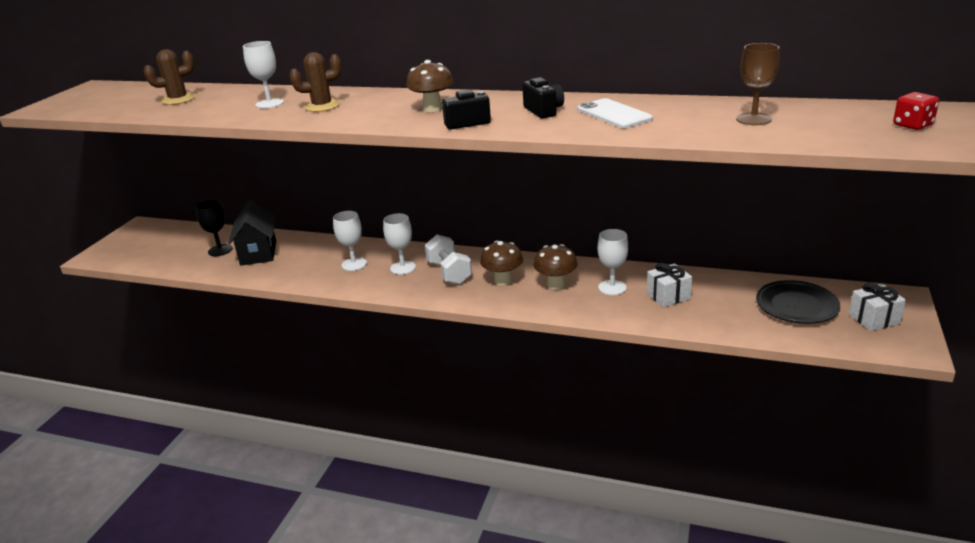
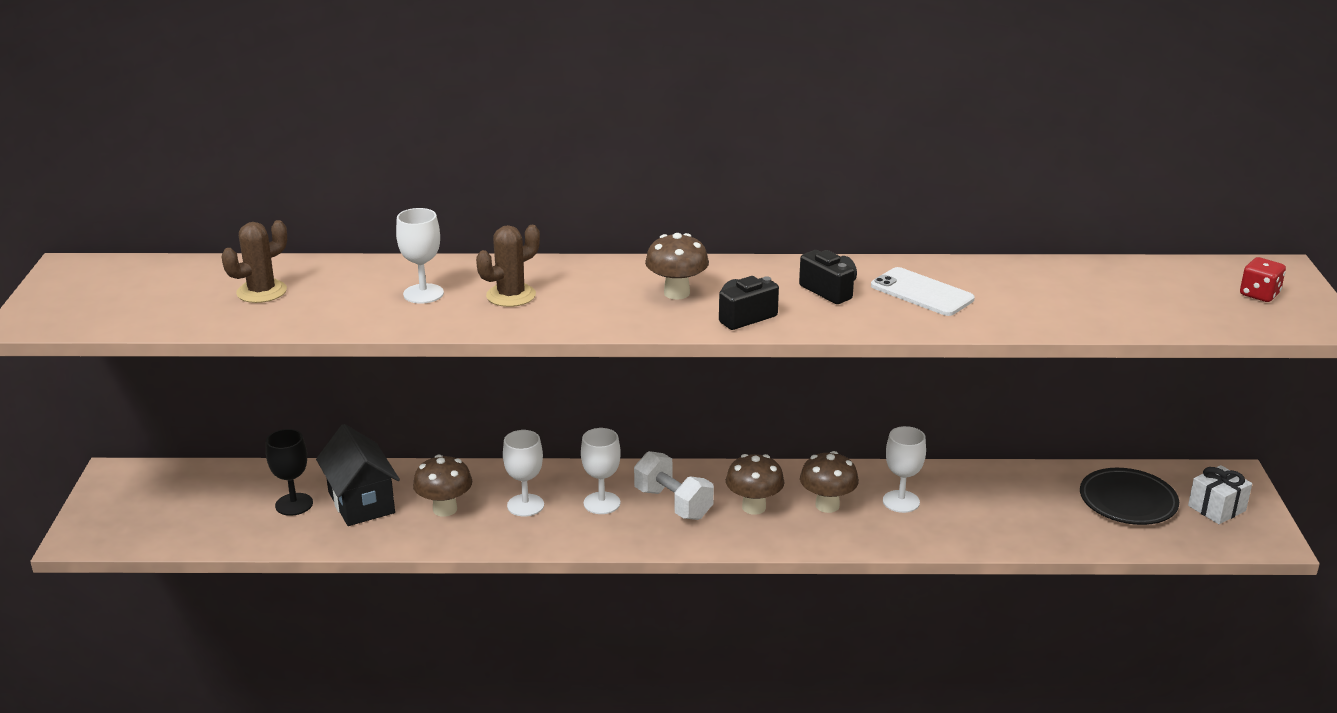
camera: 20 degrees left, 0 degrees up
(303, 261) = (445, 509): none -> brown mushroom
(668, 296) = (975, 505): white gift -> none
(753, 119) = (1089, 293): brown goblet -> none

